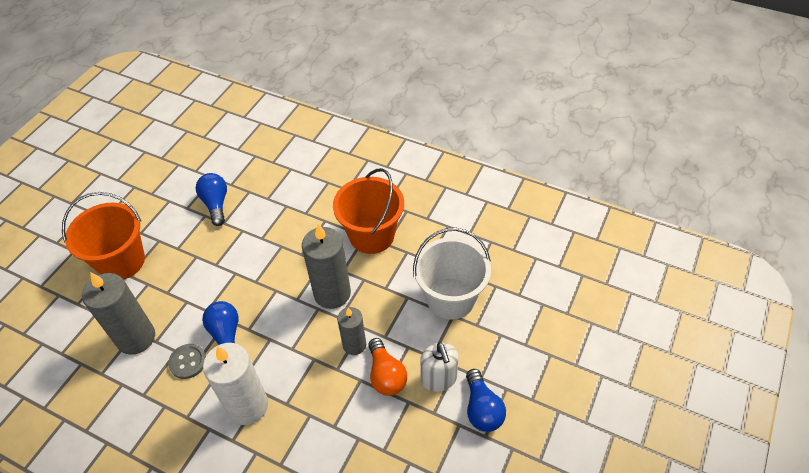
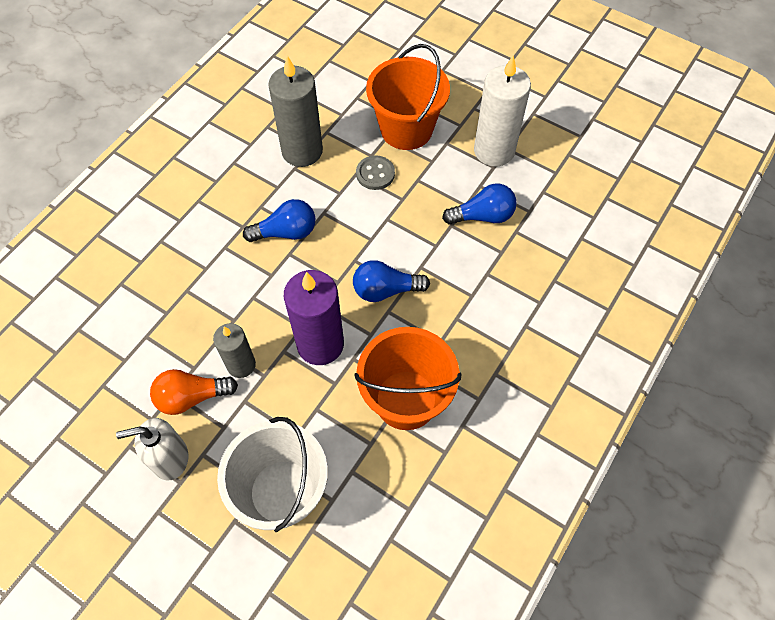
camera: 95 degrees right, 10 degrees up
(188, 362) = (261, 198): grey button -> grey button (375, 174)
(248, 406) = (194, 254): white candle -> white candle (494, 151)
(332, 293) = (320, 344): grey candle -> purple candle
(482, 409) = (116, 505): blue light bulb -> blue light bulb (385, 290)

